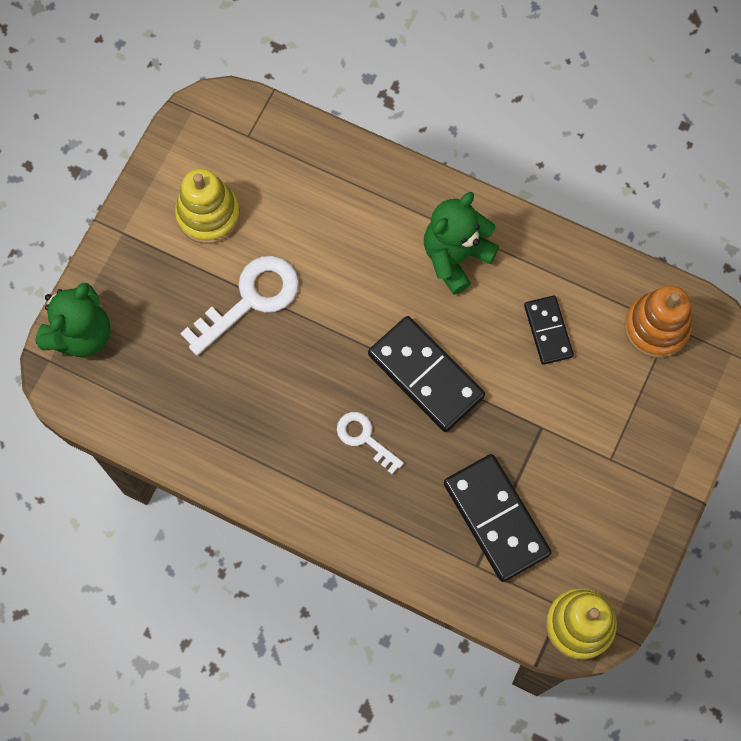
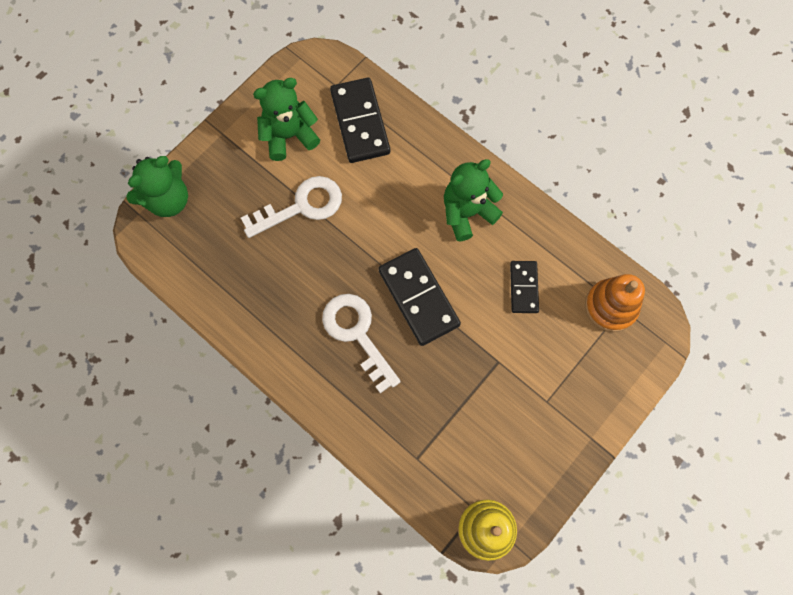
camera: 15 degrees right, 0 degrees up
(208, 215) = (289, 136): yellow stacking toy -> green teddy bear
(364, 438) = (357, 334): white key -> white key, size x1.74
(496, 518) = (442, 425): black domino -> black domino (360, 122)

